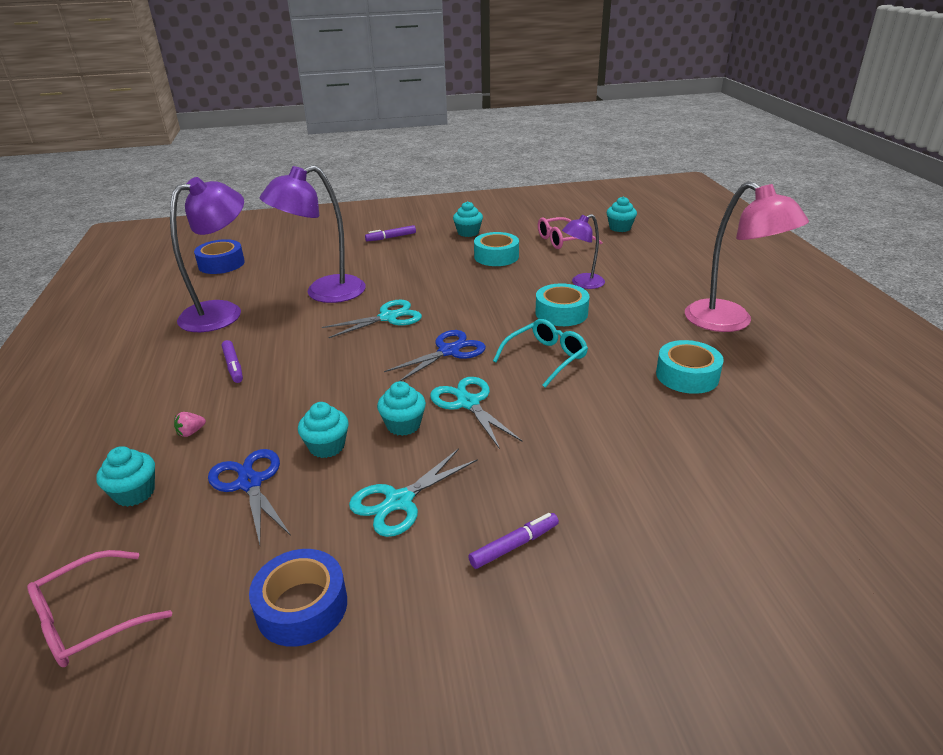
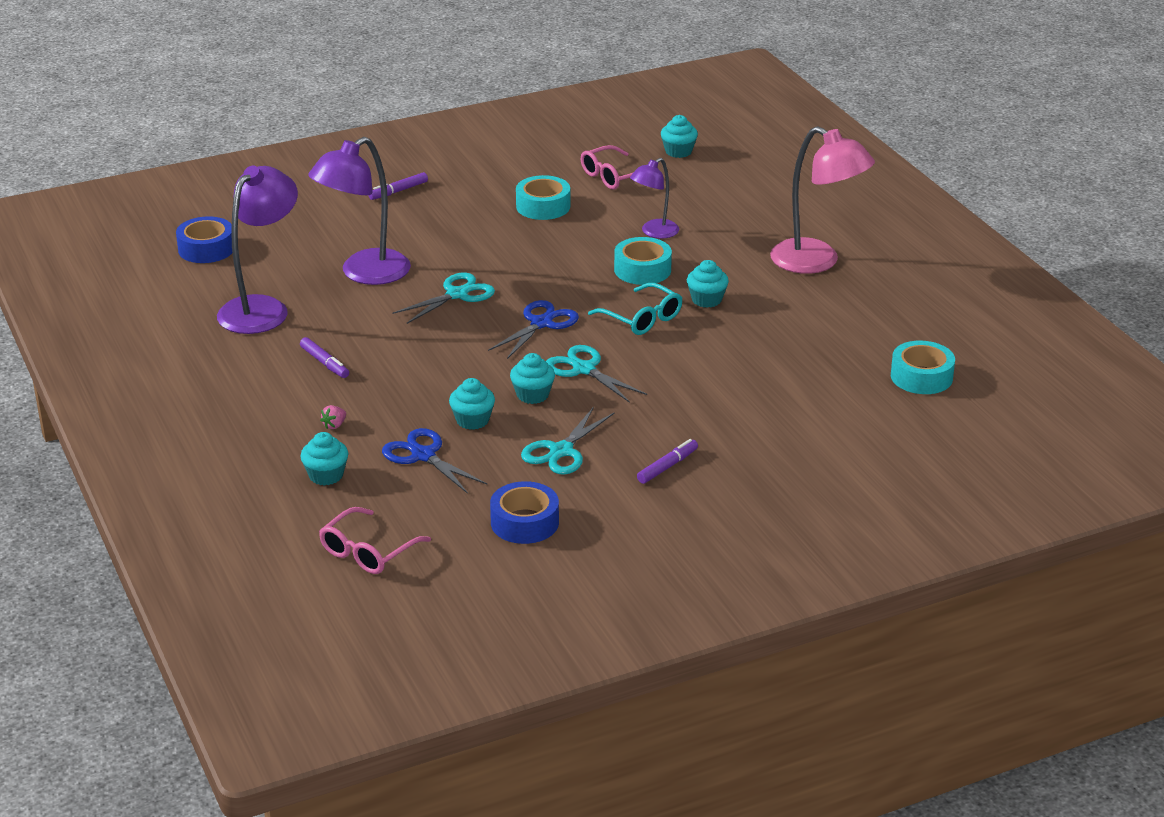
camera: 15 degrees left, 0 degrees up
(468, 233) = (493, 175): turquoise cupcake -> turquoise cupcake (706, 300)
(546, 358) = (642, 319): turquoise glasses -> turquoise glasses turned 105 degrees clockwise
(687, 375) = (781, 321): turquoise tape -> turquoise tape (921, 377)

